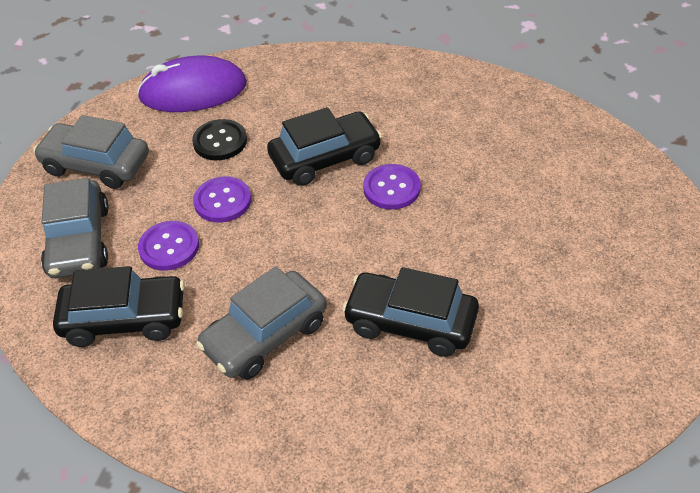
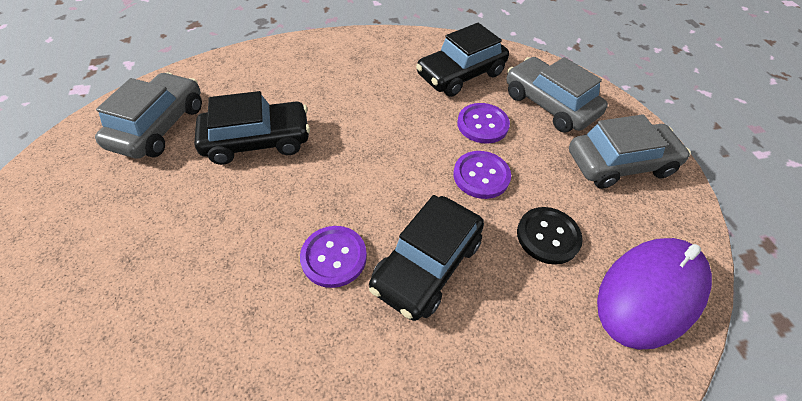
camera: 145 degrees right, 5 degrees up
(265, 335) = (360, 97): grey car -> grey car (159, 126)

